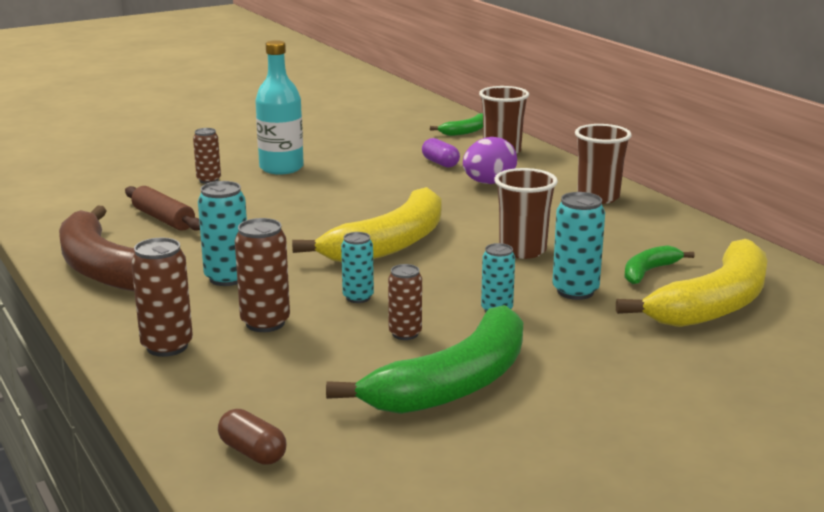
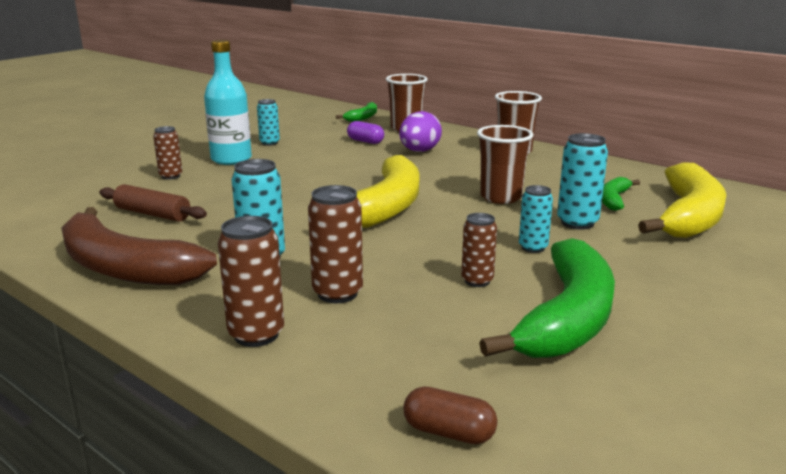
camera: 20 degrees left, 0 degrees up
(358, 297) = (403, 256): turquoise can -> turquoise can (269, 143)

